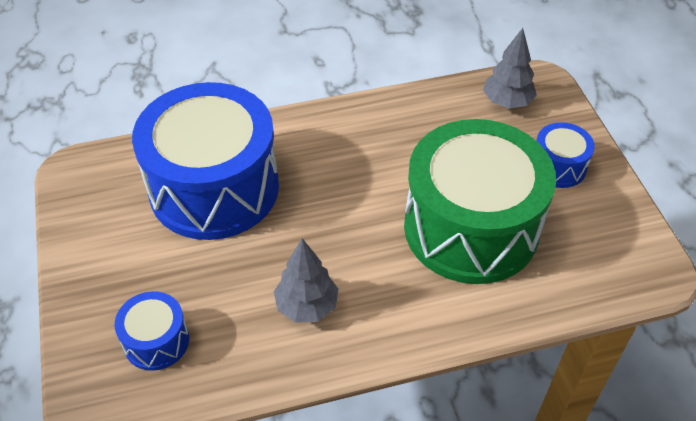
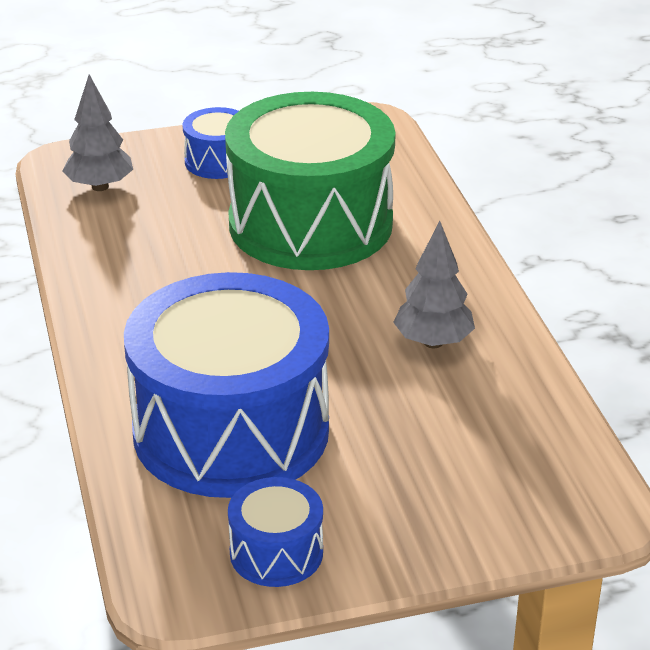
camera: 90 degrees left, 15 degrees down
(156, 341) = (499, 463): blue drum -> blue drum (276, 553)

